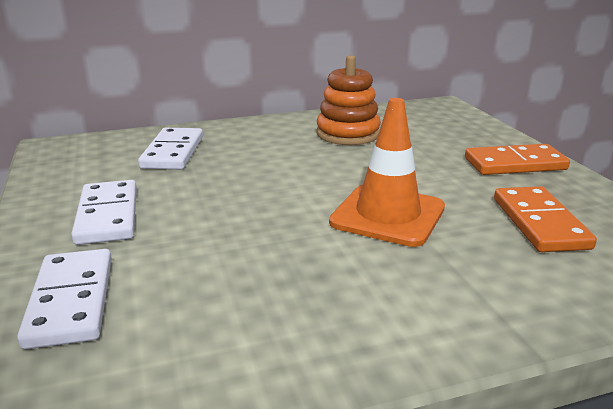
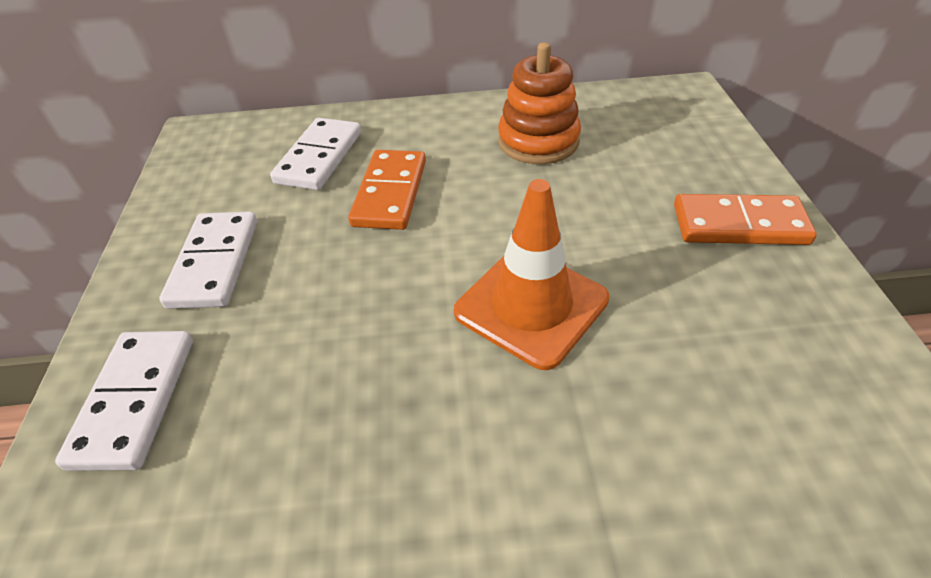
camera: 15 degrees right, 20 degrees up
(539, 223) = (725, 349): orange domino -> orange domino (390, 193)

